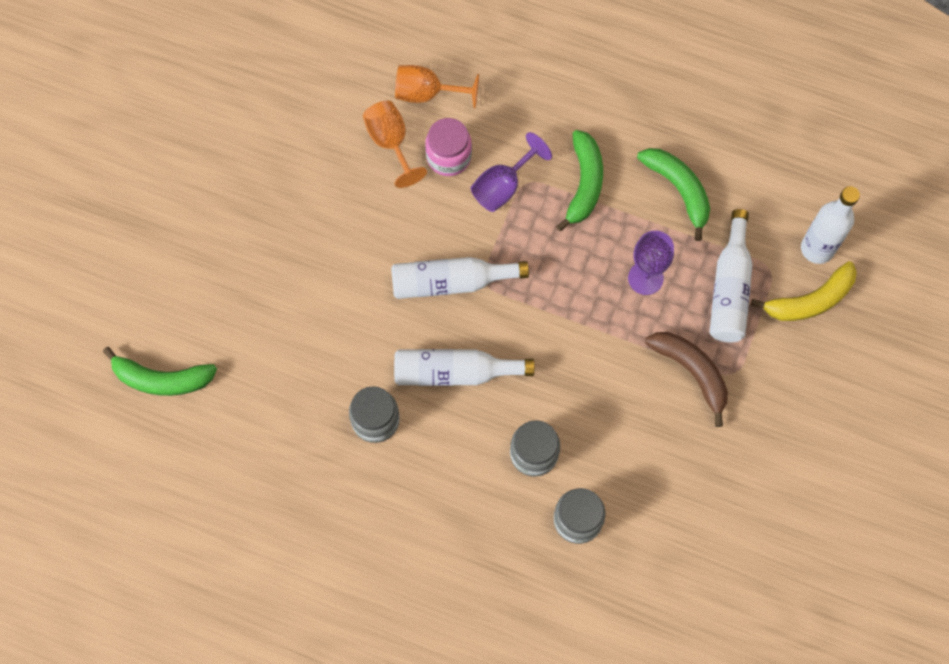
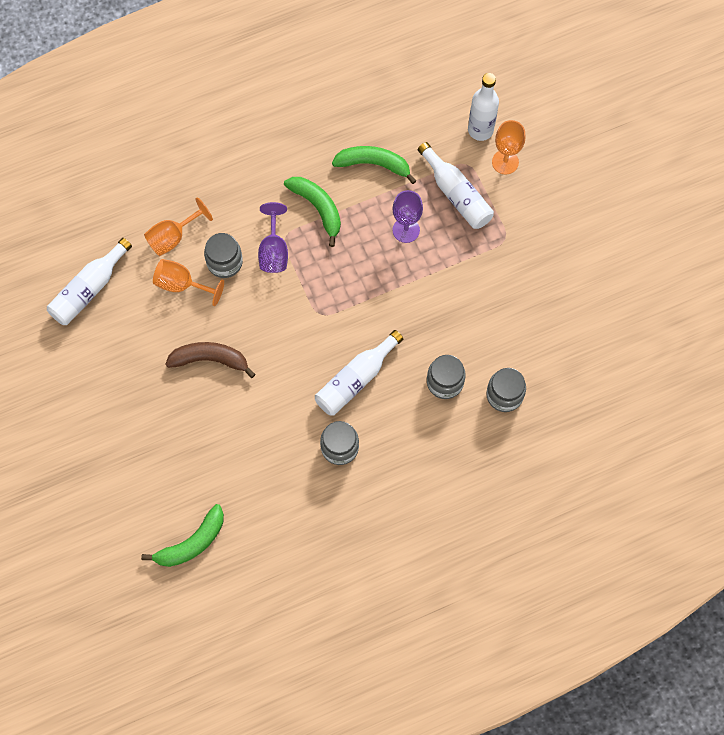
camera: 45 degrees left, 0 degrees up
(449, 157) = (225, 262): pink jar -> grey jar
(451, 282) = (301, 332): white bottle -> white bottle (89, 289)
(691, 372) = (483, 259): brown banana -> brown banana (210, 359)
(810, 301) = (505, 162): yellow banana -> orange goblet

